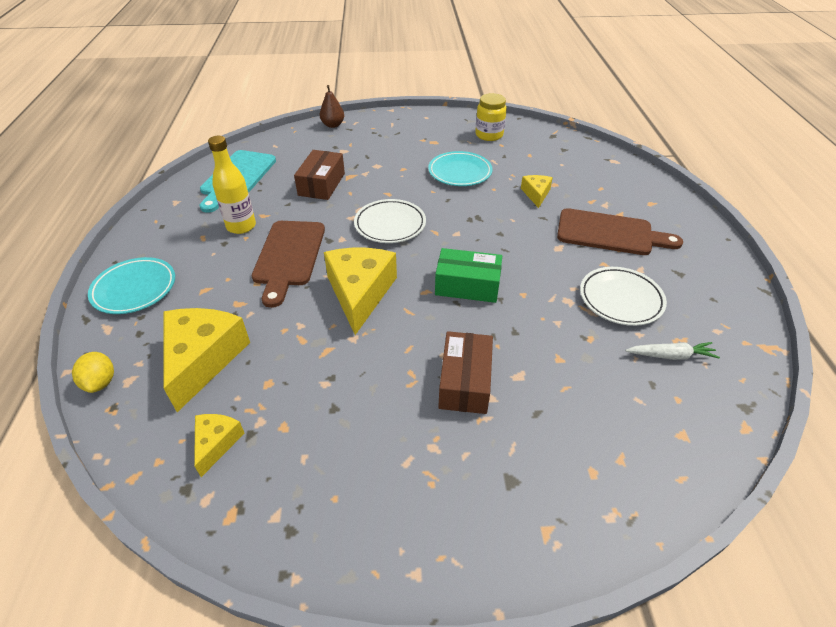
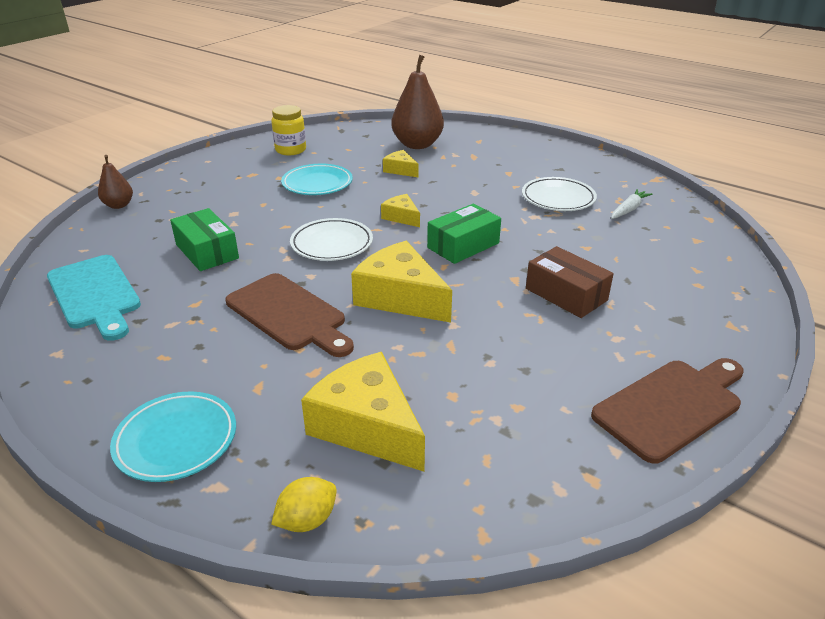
camera: 50 degrees left, 10 degrees down
(100, 382) = (307, 520): yellow lemon -> yellow lemon turned 60 degrees counterclockwise
(216, 443) = (495, 457): yellow cheese -> yellow cheese (401, 217)
(241, 226) = (190, 324): yellow bottle -> none
(321, 184) = (207, 251): brown box -> green box
(589, 179) = (417, 145): none -> brown pear
(610, 233) = (487, 168): brown cutting board -> brown cutting board (671, 406)

